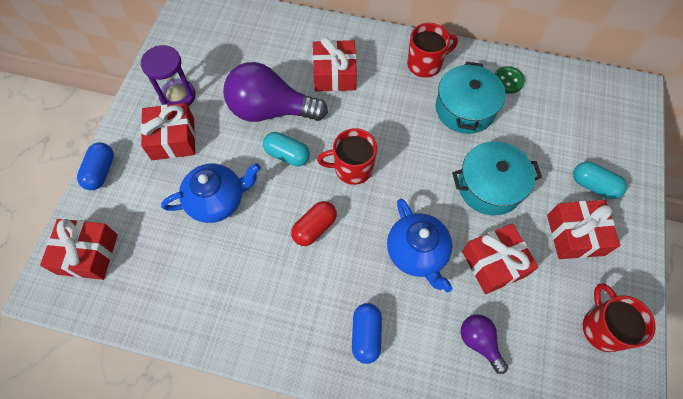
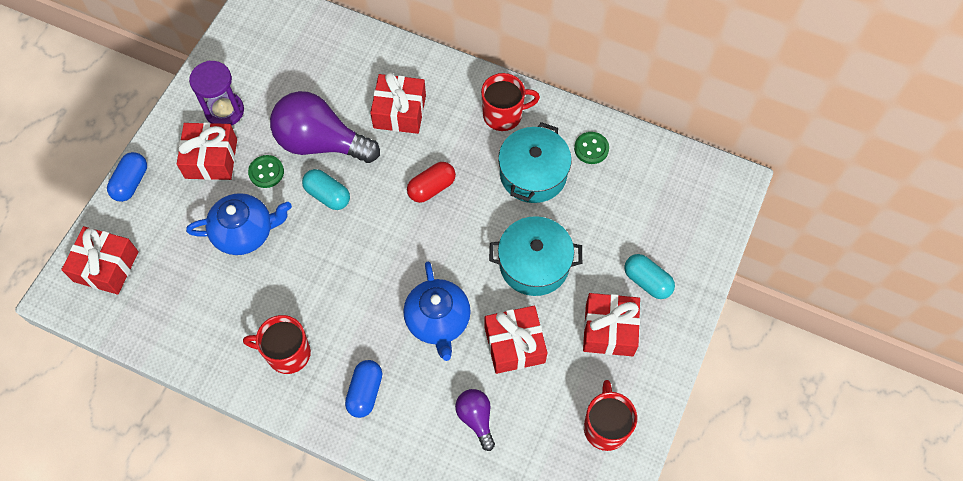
camera: 10 degrees right, 0 degrees up
(226, 143) = (266, 172): none -> green button
(314, 228) = (338, 277): red capsule -> red capsule (431, 188)
(352, 168) = (393, 221): red mug -> red mug (287, 353)

